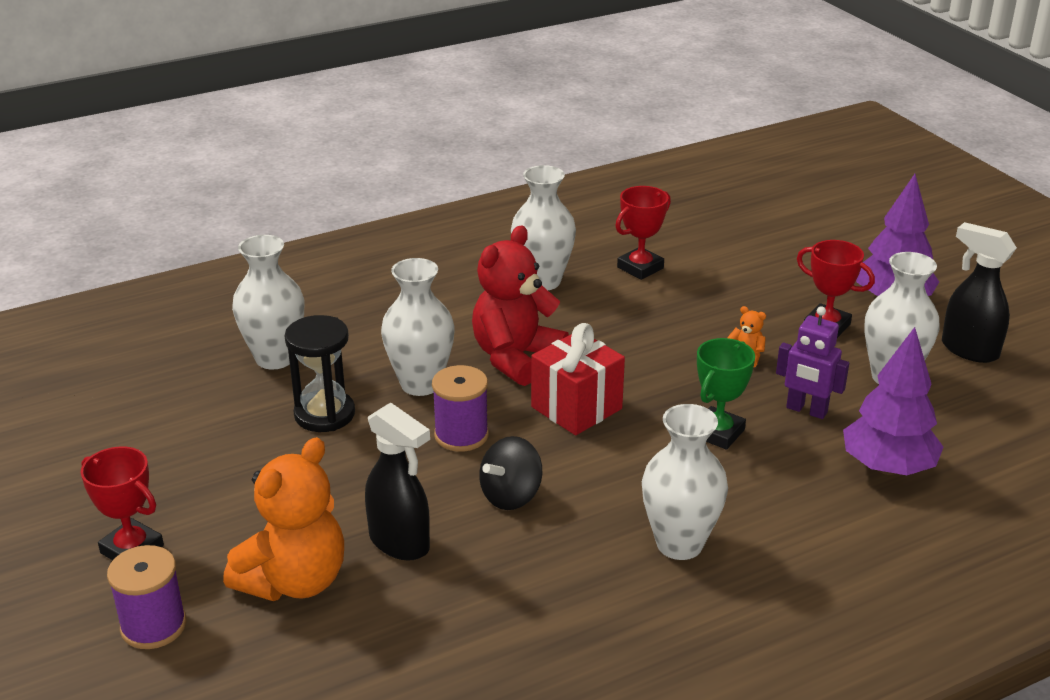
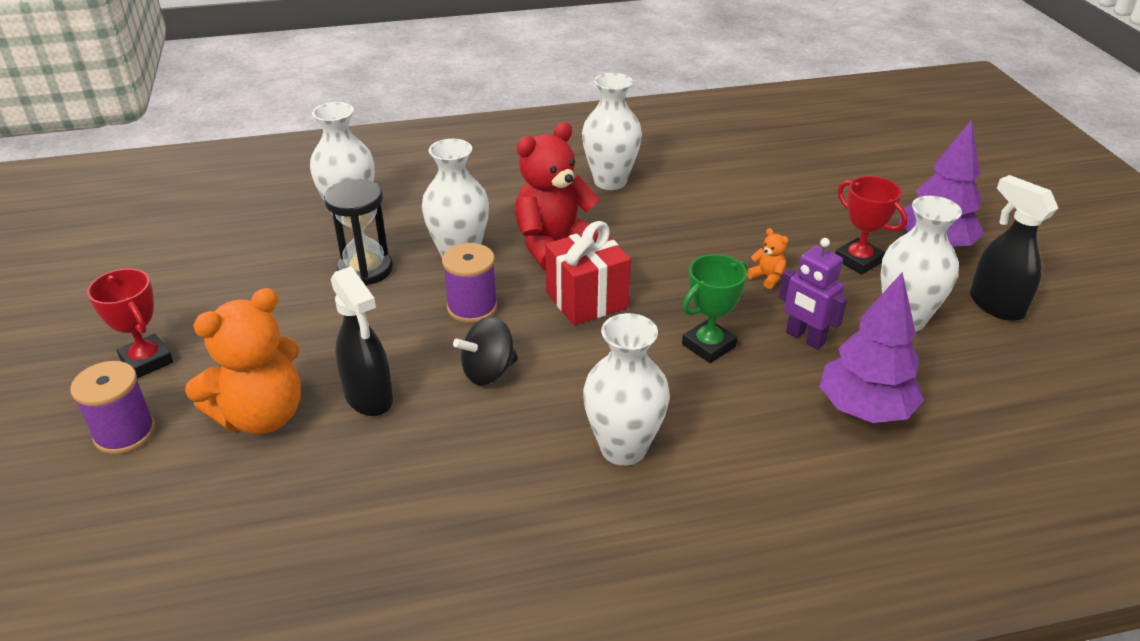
camera: 15 degrees right, 5 degrees up
(640, 268) = (703, 181): red trophy -> none

